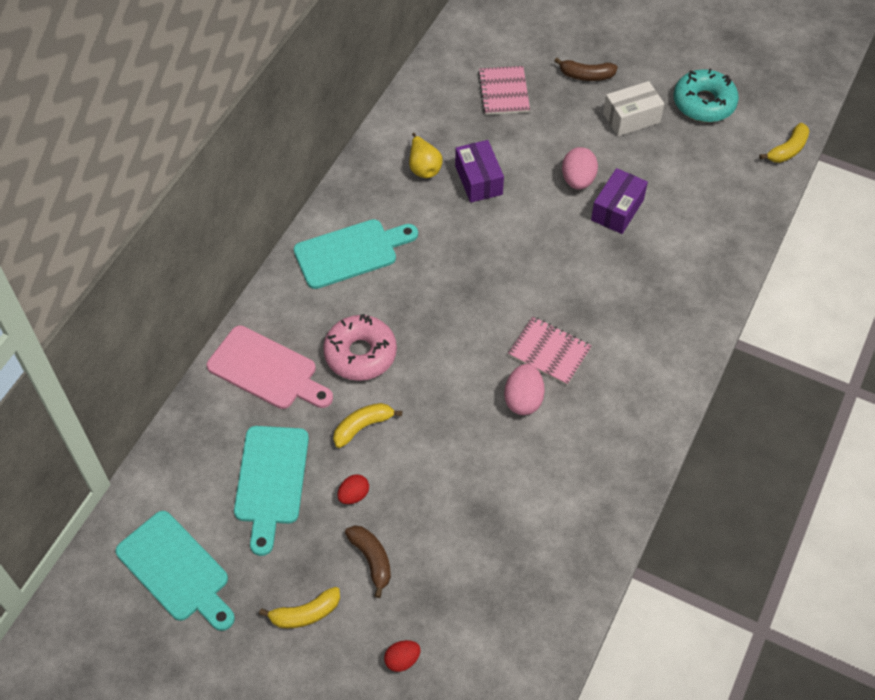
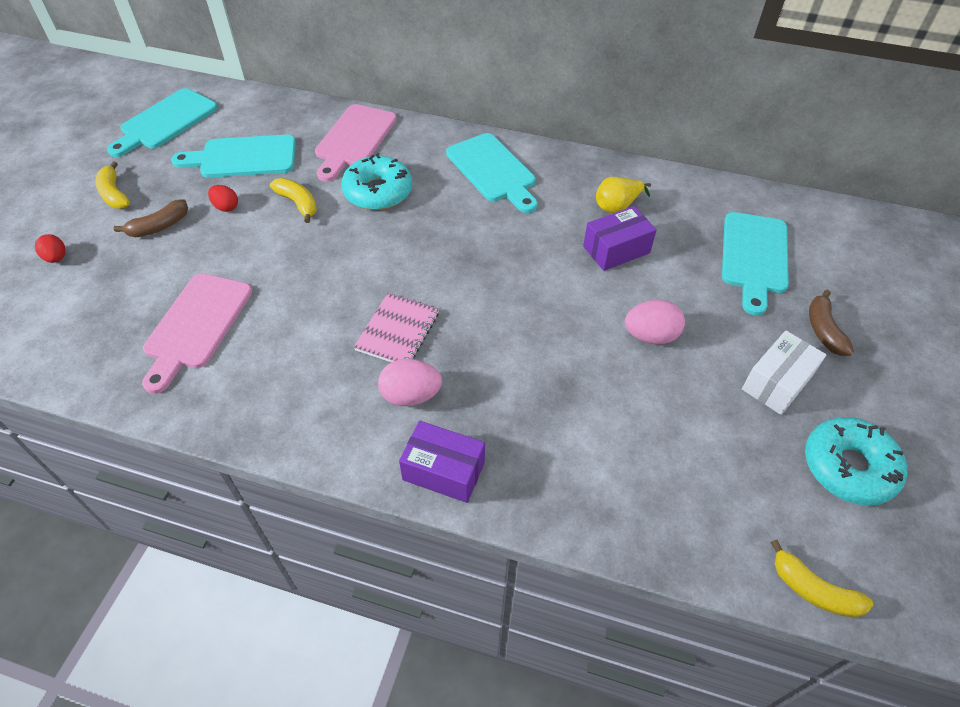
camera: 80 degrees right, 5 degrees down
(360, 354) = (378, 192): pink donut -> turquoise donut
(504, 92) = (754, 257): pink notebook -> turquoise cutting board
(520, 514) = (196, 325): none -> pink cutting board
(523, 399) = (334, 315): pink egg -> pink egg (411, 395)
(617, 210) = (618, 378): purple box -> purple box (443, 471)
(631, 118) = (777, 382): white box -> white box turned 75 degrees clockwise

